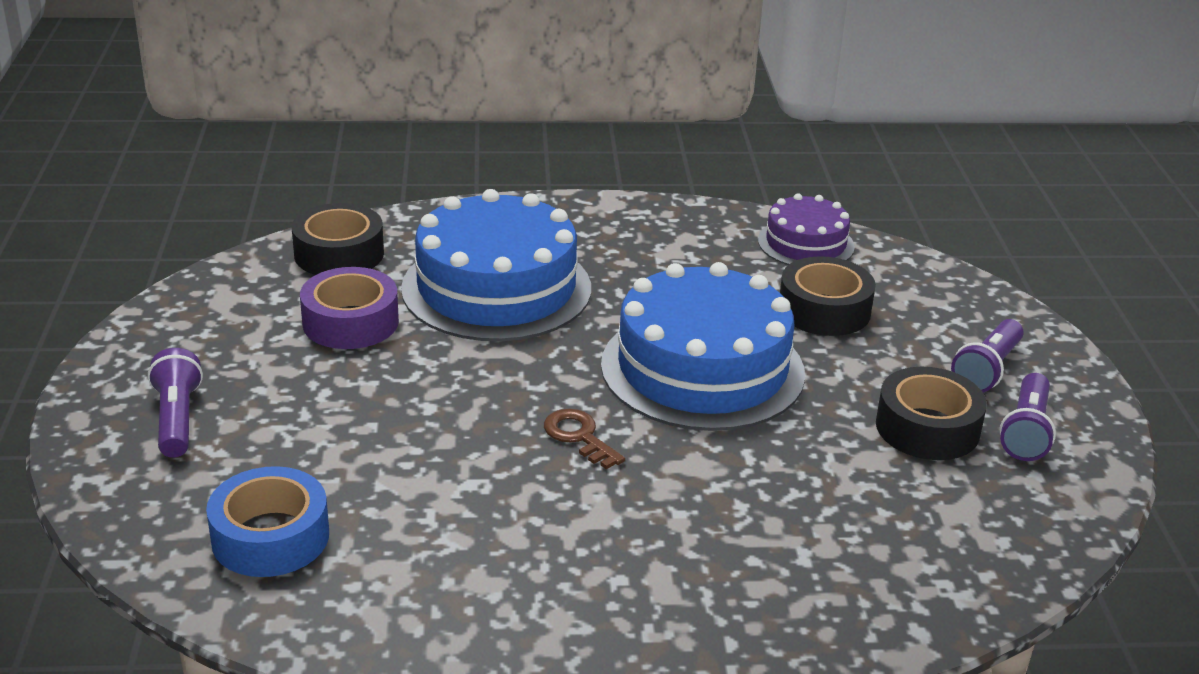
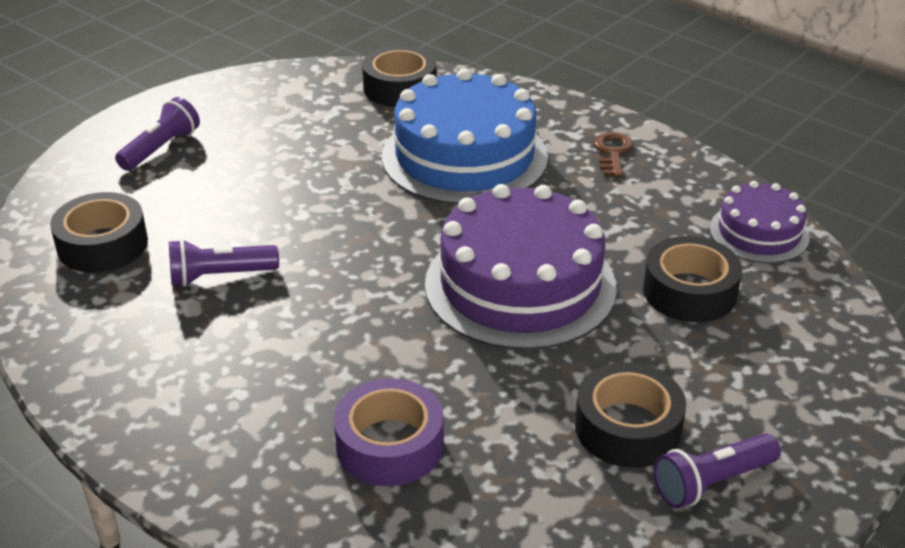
camera: 45 degrees right, 5 degrees up
(270, 537) = (102, 245): blue tape -> black tape
(350, 322) = (339, 136): purple tape -> purple tape (389, 445)
(579, 436) = (362, 285): brown key -> brown key (612, 152)
(702, 368) = (520, 285): blue cake -> purple cake
(987, 370) = (760, 414): purple flashlight -> purple flashlight (220, 276)

